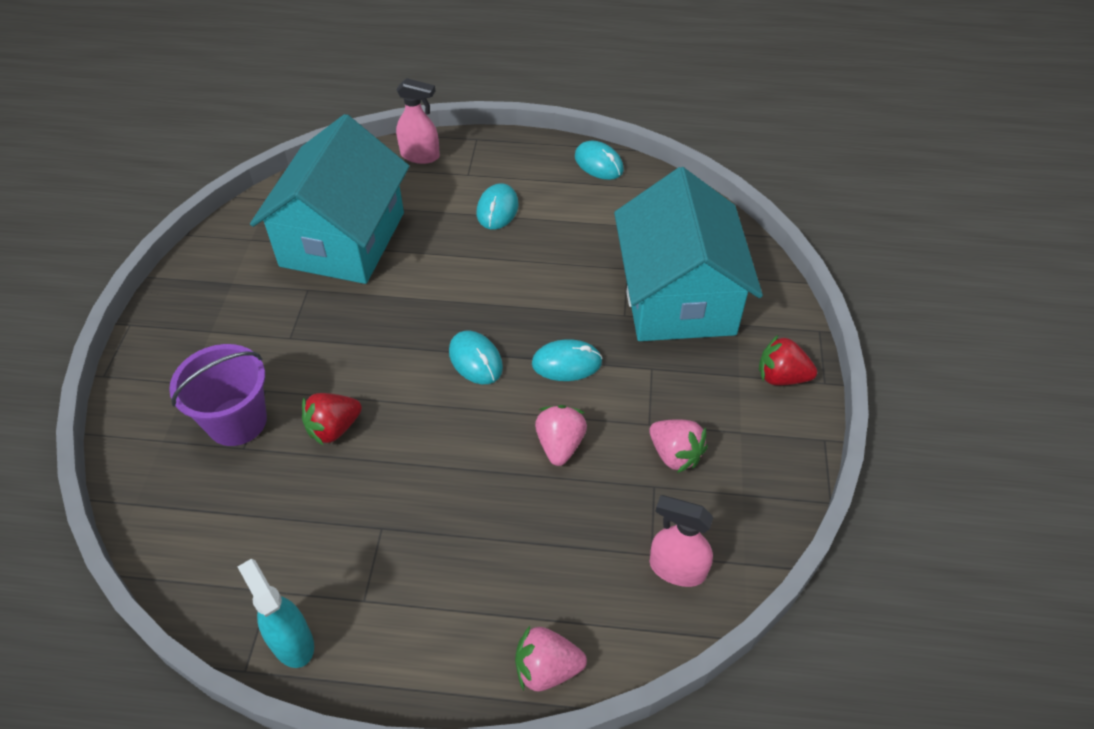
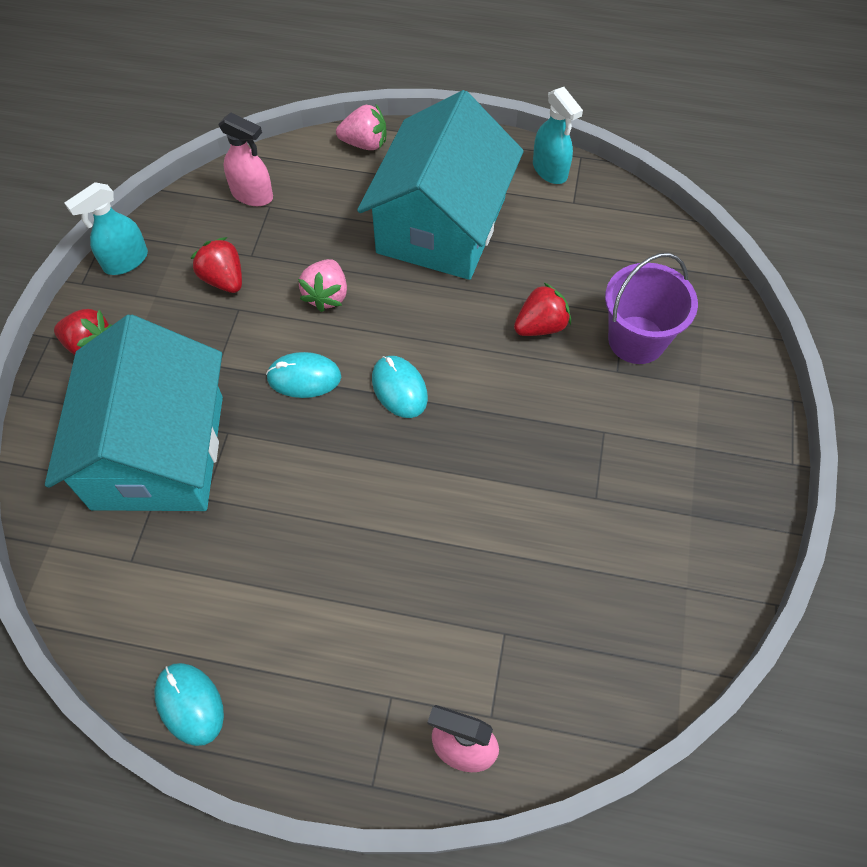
camera: 175 degrees left, 10 degrees up
(343, 239) = (563, 577): turquoise house -> turquoise house (441, 225)
(497, 209) = (354, 616): turquoise mouse -> none
(675, 454) = (224, 279): pink strawberry -> red strawberry
(790, 468) = (125, 261): none -> turquoise spray bottle

